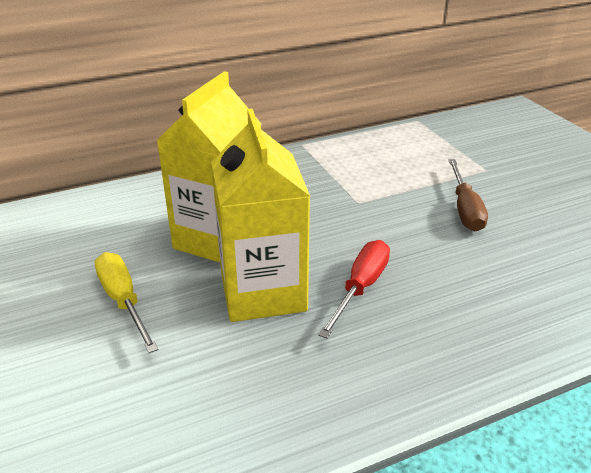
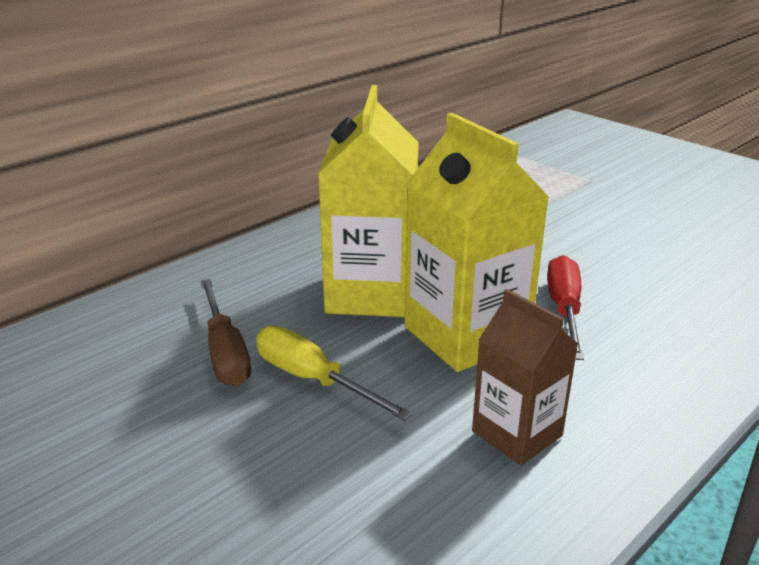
camera: 20 degrees left, 5 degrees down
(235, 386) = (517, 433): none -> brown carton
(465, 209) = (603, 218): brown screwdriver -> brown screwdriver (225, 352)

